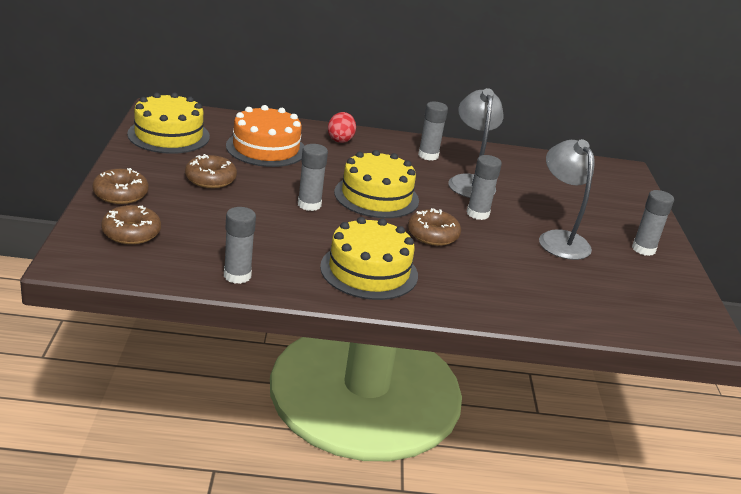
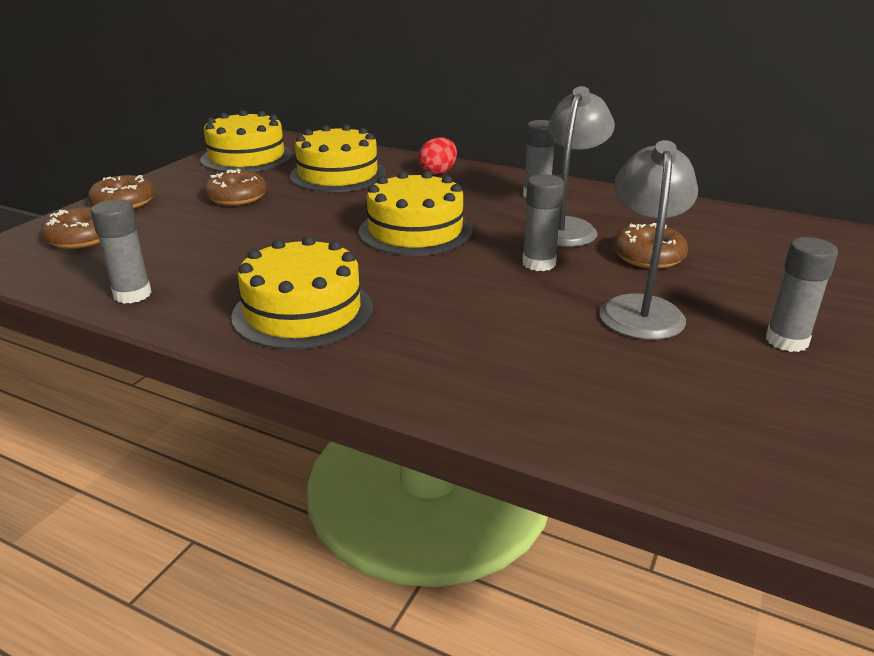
camera: 30 degrees right, 0 degrees up
(266, 148) = (338, 174): orange cake -> yellow cake
(309, 205) = (318, 231): grey glue stick -> none
(433, 235) = (443, 280): brown donut -> brown donut (648, 257)

